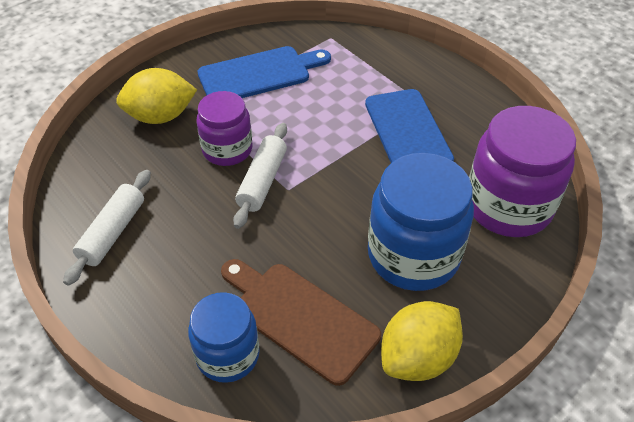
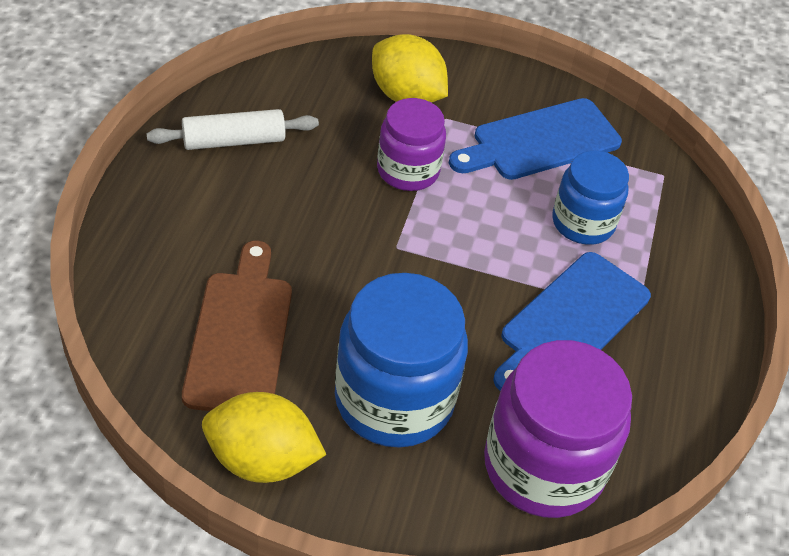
camera: 50 degrees right, 0 degrees up
(227, 355) = (159, 298): blue jar -> blue jar (583, 223)
(259, 74) = (540, 141): blue cutting board -> blue cutting board turned 120 degrees clockwise
(262, 181) = (389, 220): white rolling pin -> none

